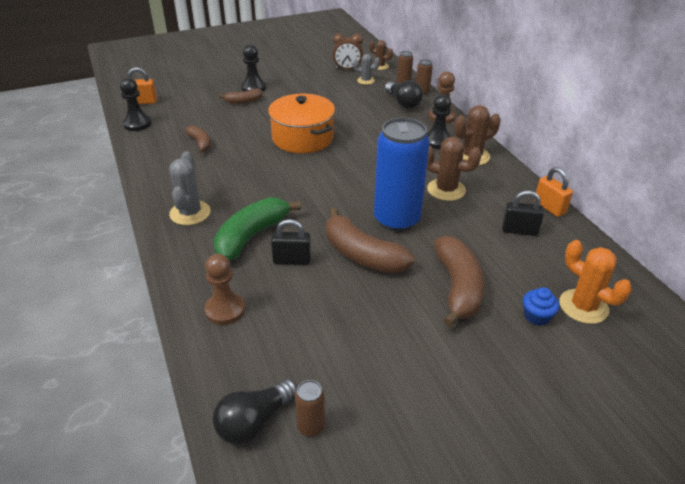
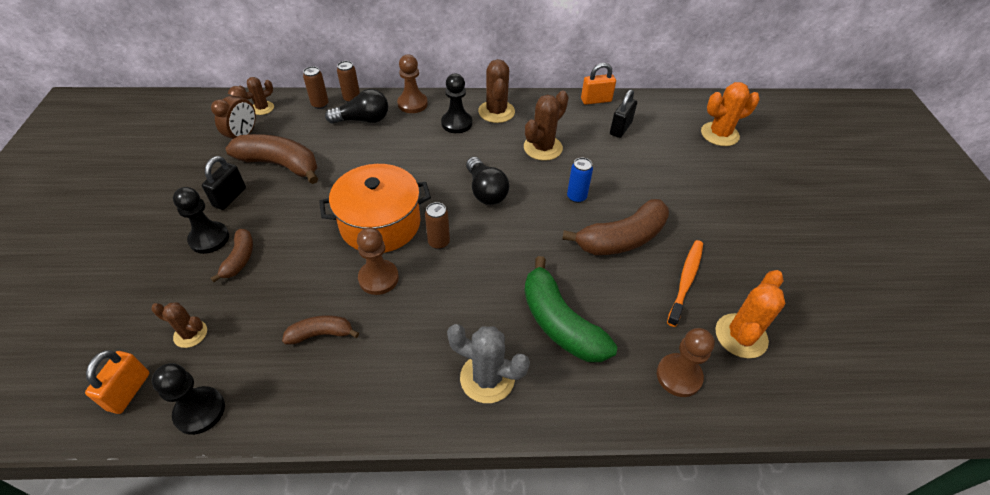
camera: 70 degrees left, 10 degrees up
(184, 105) = (190, 334): none -> brown cactus
(253, 150) = (378, 278): none -> brown pawn
(254, 422) = (832, 384): black light bulb -> black light bulb (485, 191)
(285, 347) = (741, 336): none -> orange cactus
(292, 260) = (613, 297): black padlock -> black padlock (230, 197)
(311, 427) = (837, 341): brown can -> brown can (439, 242)
(333, 302) = (685, 281): none -> orange toothbrush
(366, 80) = (287, 130): grey cactus -> none
(396, 220) = (576, 197): blue can -> blue can, size x0.42
(458, 287) = (684, 191): brown banana -> brown banana (280, 164)
(536, 316) = (726, 161): blue cupcake -> none

